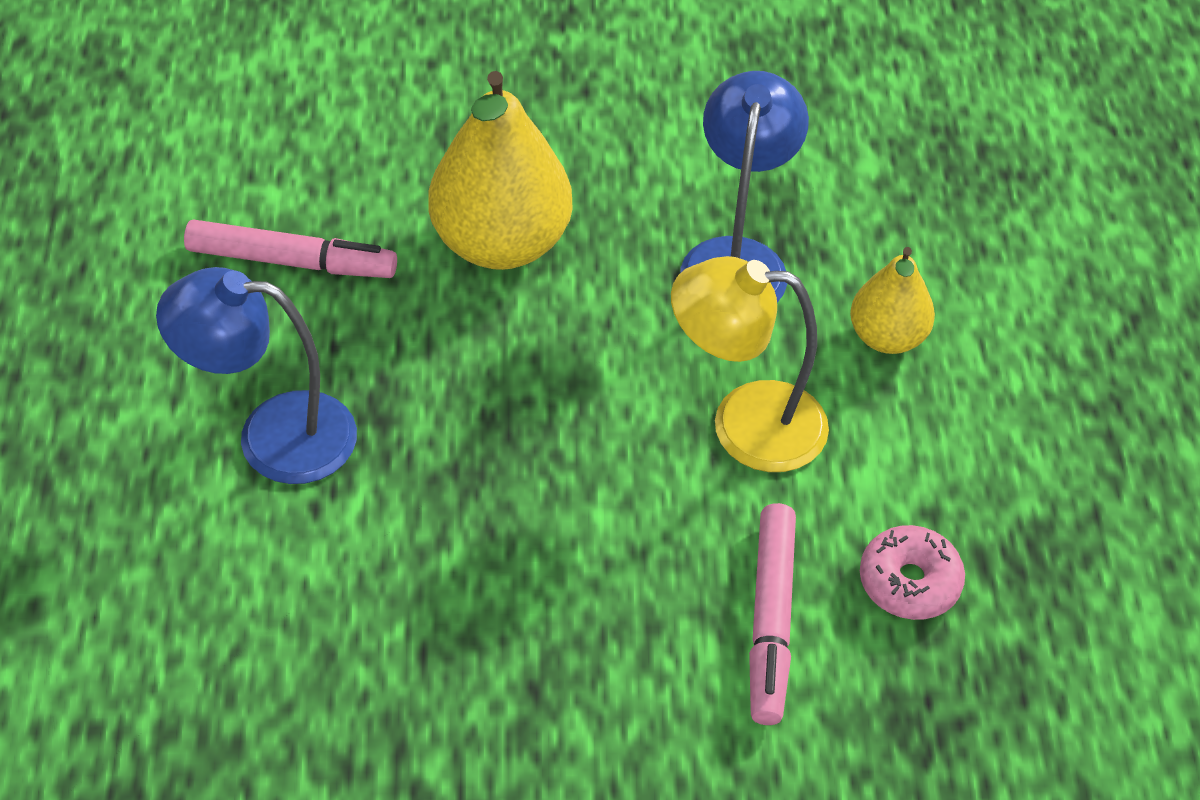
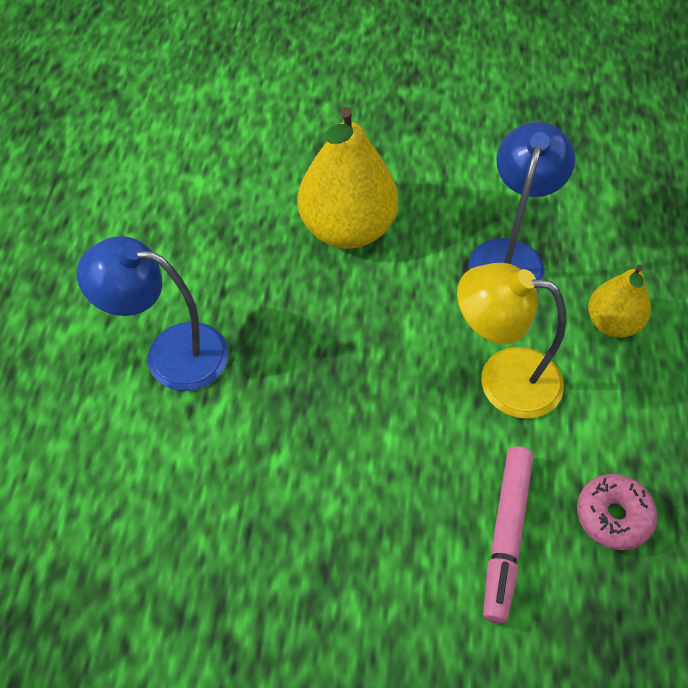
camera: 10 degrees right, 5 degrees up
(291, 261) = (204, 229): pink marker -> none

